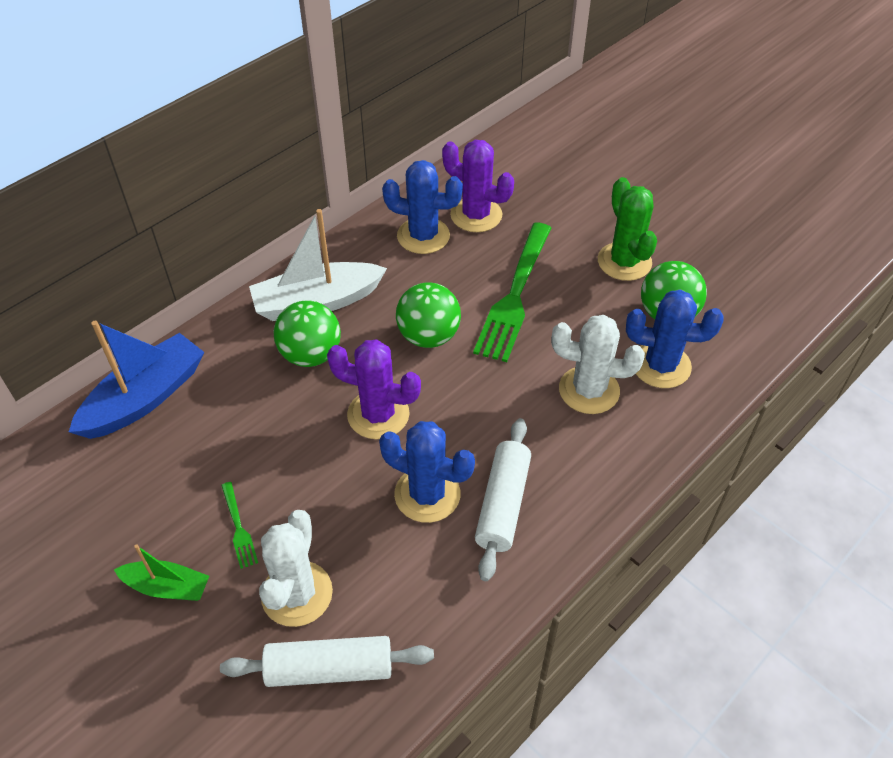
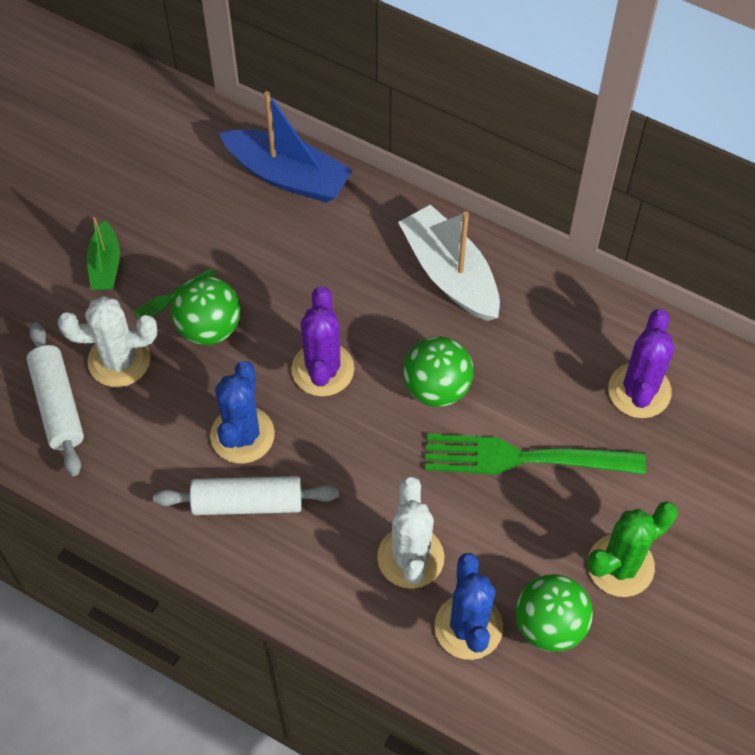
camera: 75 degrees right, 10 degrees up
(311, 355) = (379, 290): green ball -> green ball (209, 327)
(423, 236) = (584, 345): blue cactus -> none

